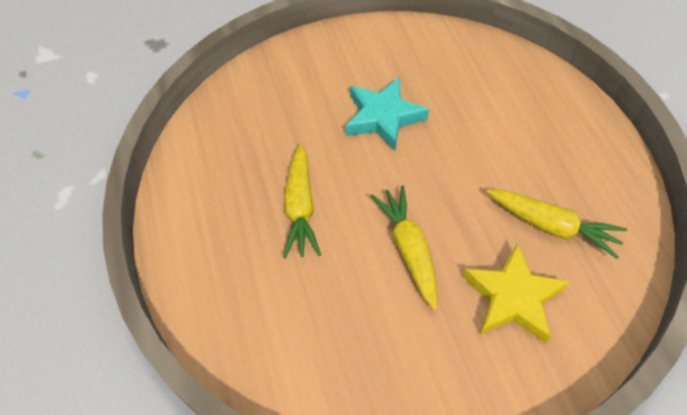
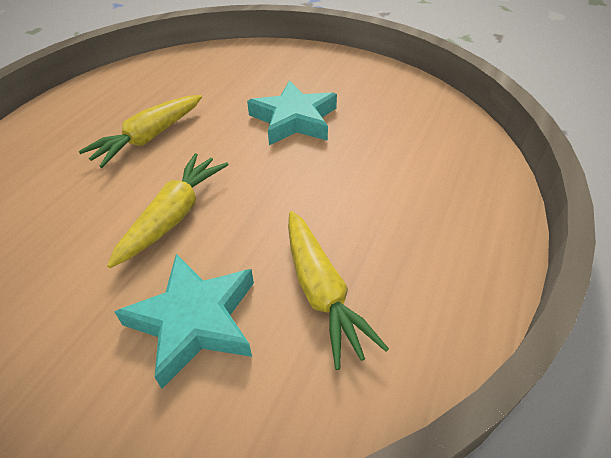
camera: 40 degrees right, 10 degrees down
(513, 298) = (195, 321): yellow star -> turquoise star

